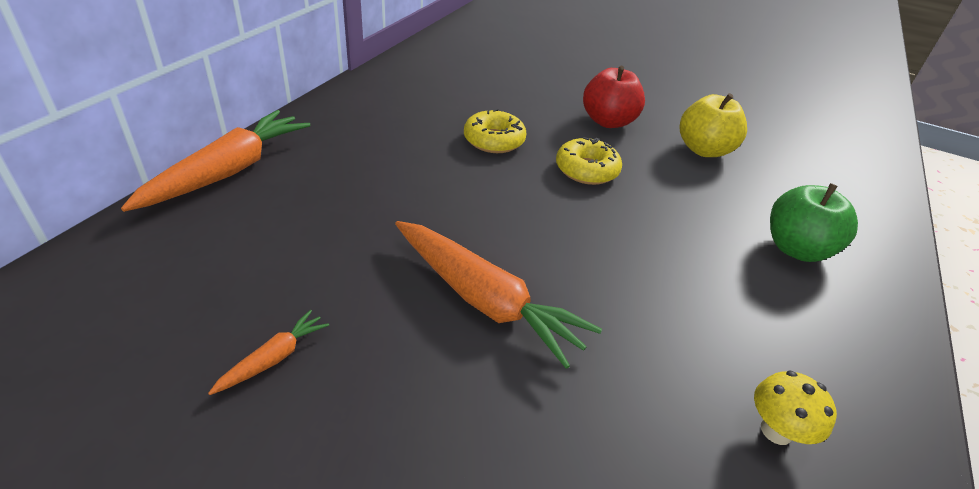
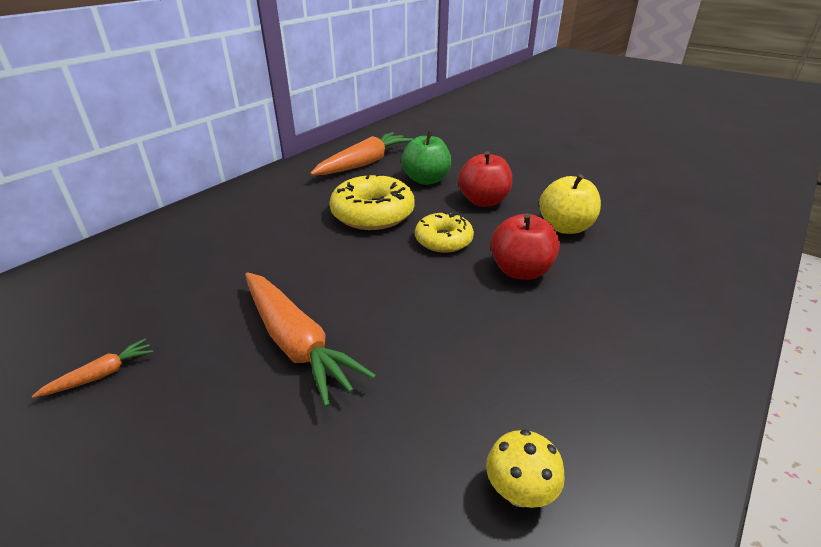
camera: 15 degrees right, 5 degrees down
(228, 171) = (149, 230): orange carrot -> orange carrot (364, 163)
(494, 140) = (373, 214): yellow donut -> yellow donut, size x1.56
(680, 201) = (520, 271): none -> red apple
(796, 249) = (621, 319): green apple -> green apple (426, 180)

